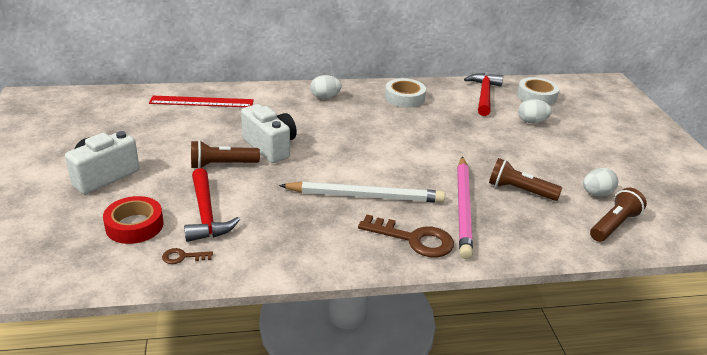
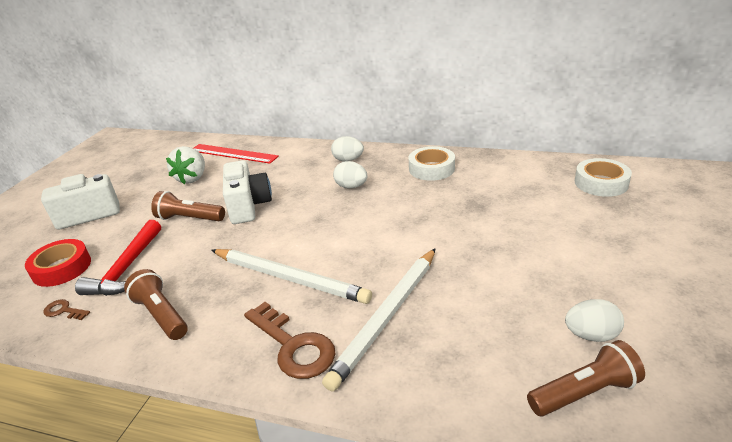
camera: 30 degrees right, 0 degrees up
(183, 129) = (192, 178): none -> white strawberry
(463, 208) = (387, 317): pink pencil -> white pencil
(484, 95) = (530, 175): red hammer -> none
(519, 191) = (479, 308): brown flashlight -> brown flashlight (161, 315)
(532, 122) = (569, 215): white egg -> white egg (351, 187)

